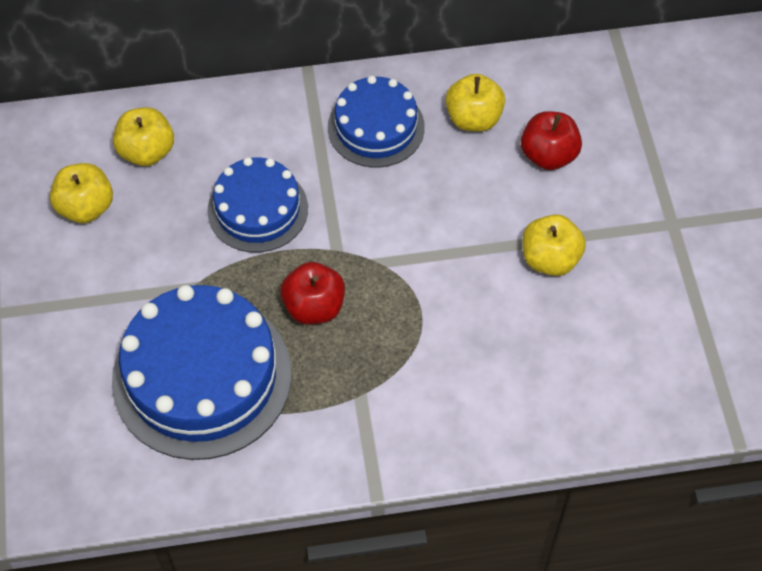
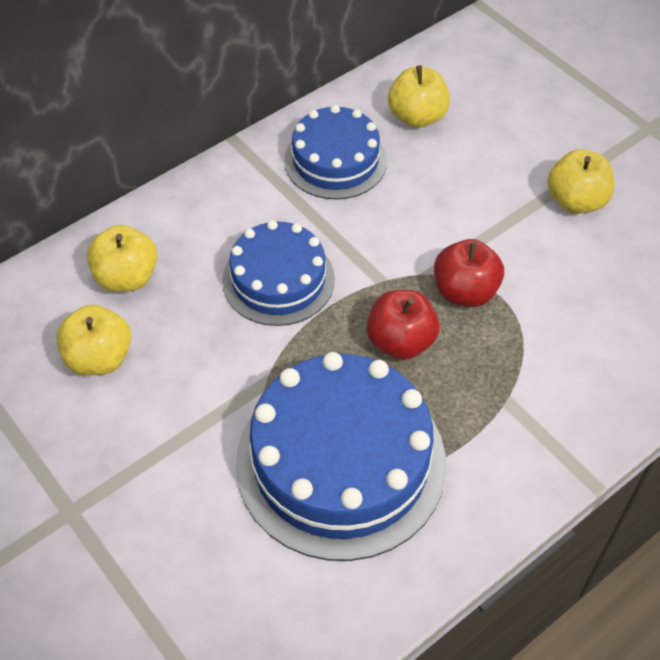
camera: 30 degrees left, 5 degrees down
(548, 155) = (505, 119): red apple -> red apple (465, 292)

